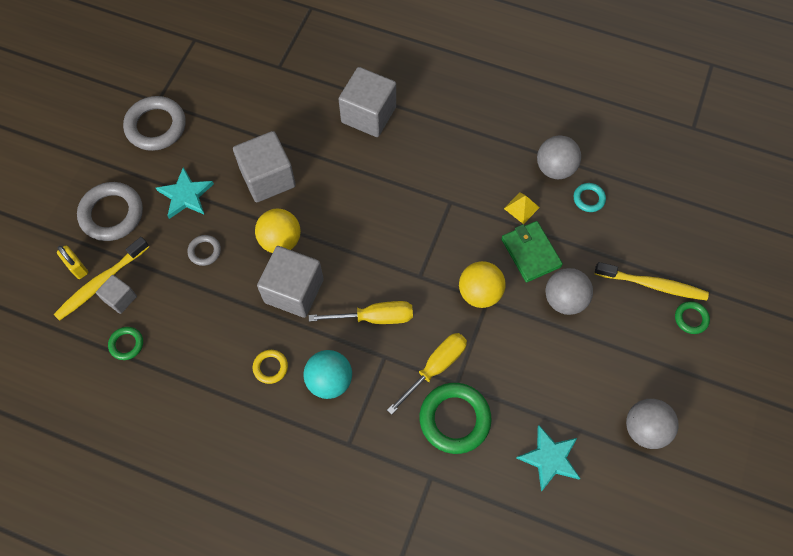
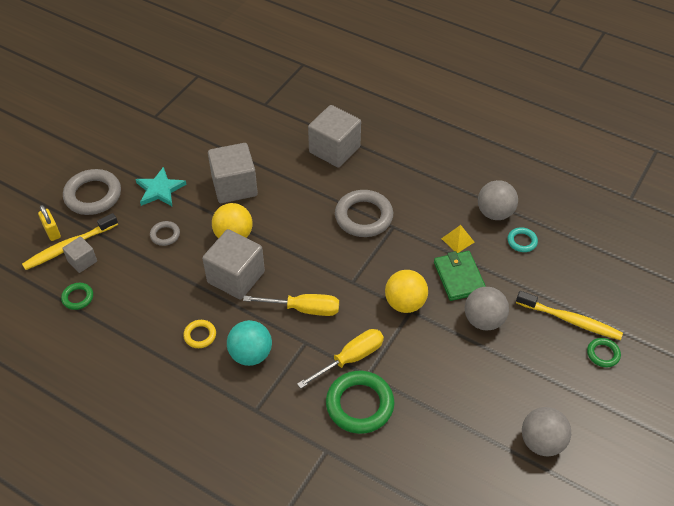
camera: 10 degrees right, 15 degrees down
(156, 126) = (148, 135): grey ring -> grey ring (363, 217)
(549, 458) = (443, 453): turquoise star -> none

